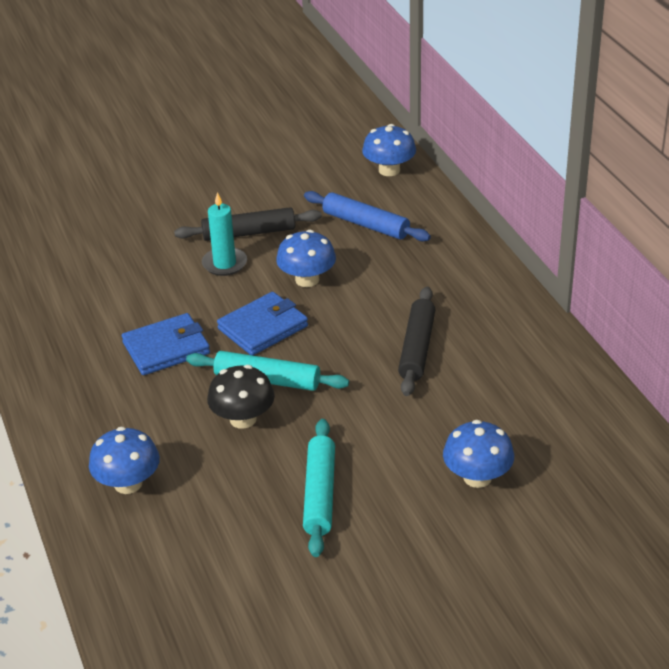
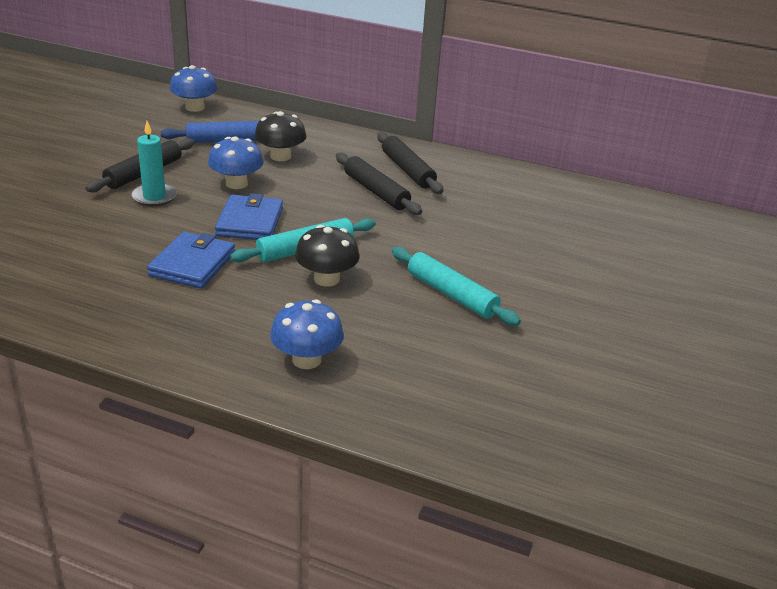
camera: 50 degrees left, 5 degrees down
(387, 265) = (280, 156): none -> black mushroom
(477, 477) = (524, 239): blue mushroom -> none
(485, 338) = (408, 170): none -> black rolling pin

